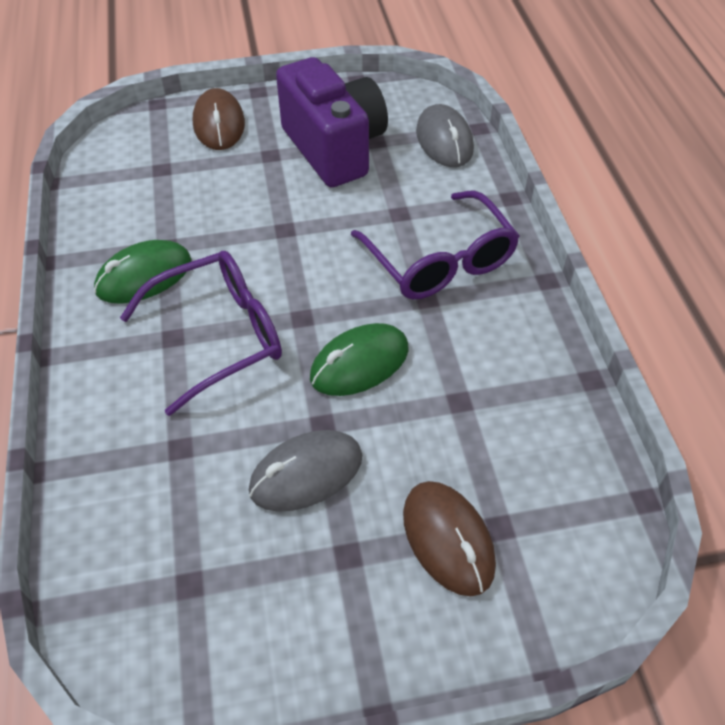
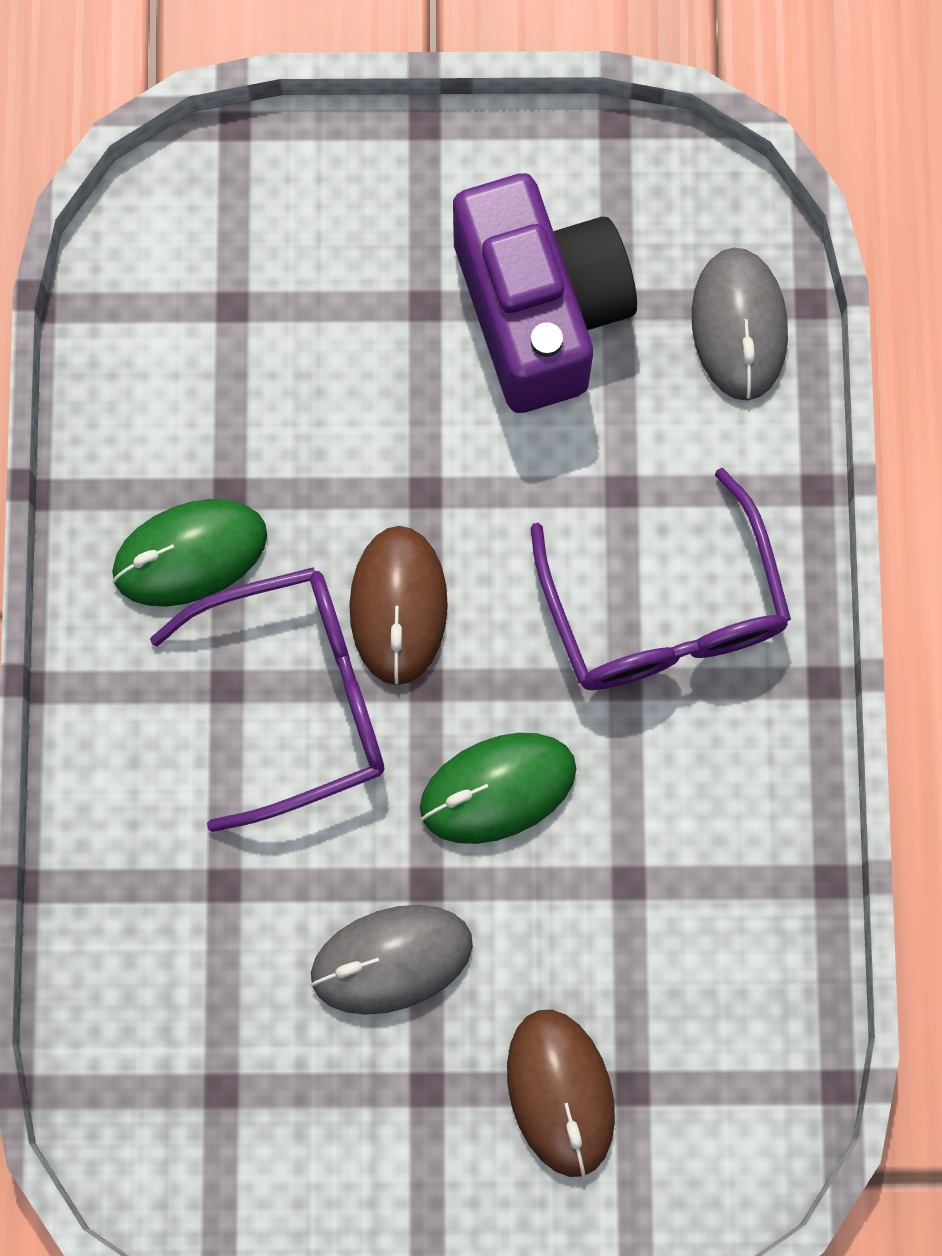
camera: 10 degrees right, 25 degrees up
(219, 124) = (342, 205): brown mouse -> brown mouse (398, 606)

